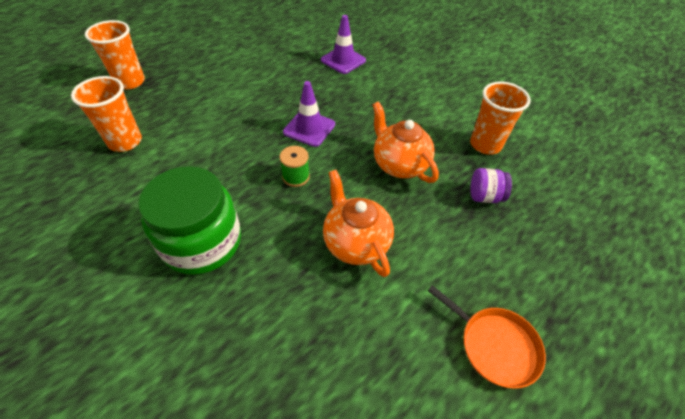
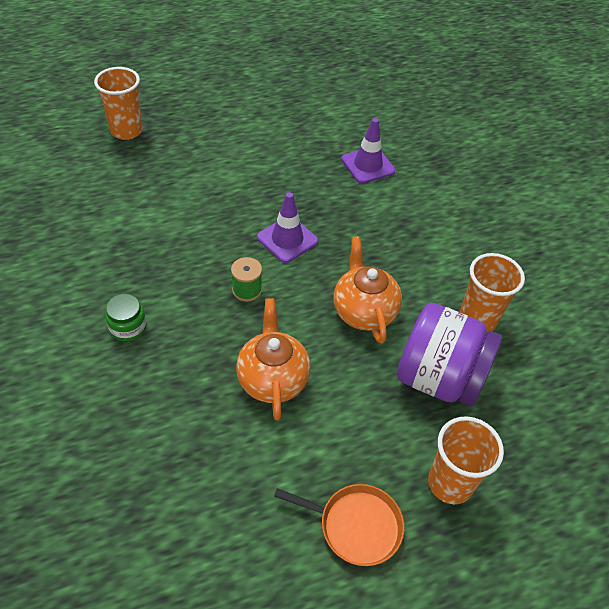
camera: 20 degrees right, 0 degrees up
(125, 142) = (97, 199): orange cup -> orange cup (450, 483)
(202, 242) = (128, 327): green jar -> green jar, size x0.46
(484, 196) = (439, 377): purple jar -> purple jar, size x2.17
(494, 345) = (355, 525): orange pan -> orange pan turned 45 degrees counterclockwise

